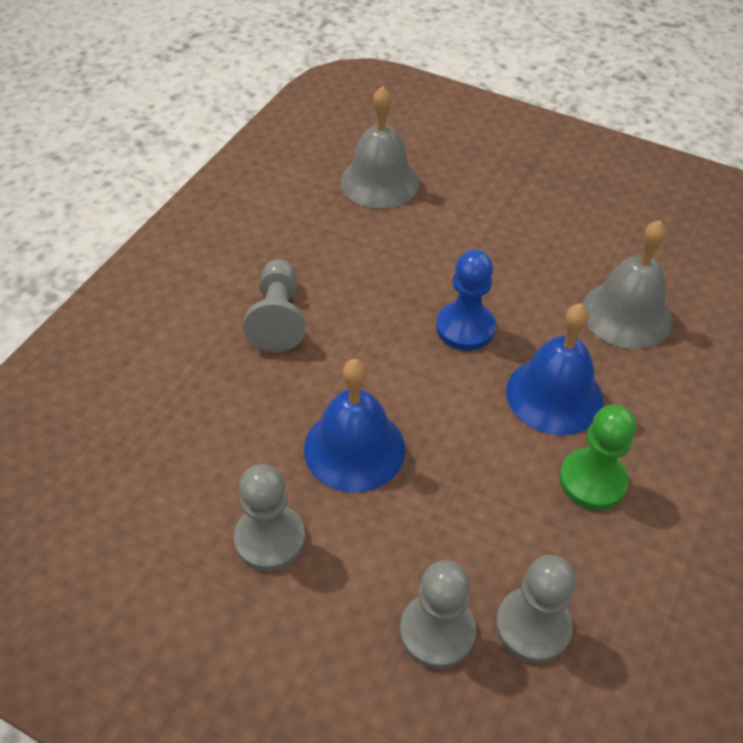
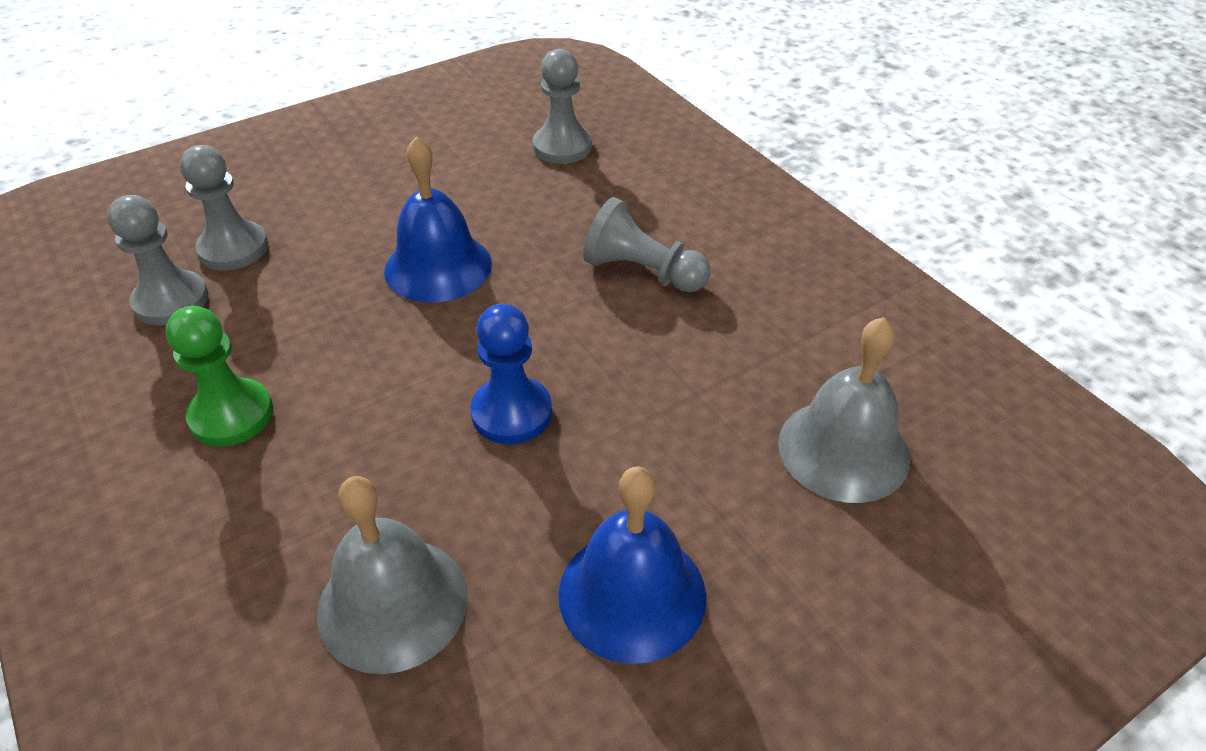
camera: 120 degrees right, 5 degrees down
(270, 539) = (403, 194): grey pawn -> grey pawn (562, 147)
(554, 395) = (352, 443): blue bell -> blue bell (632, 594)

